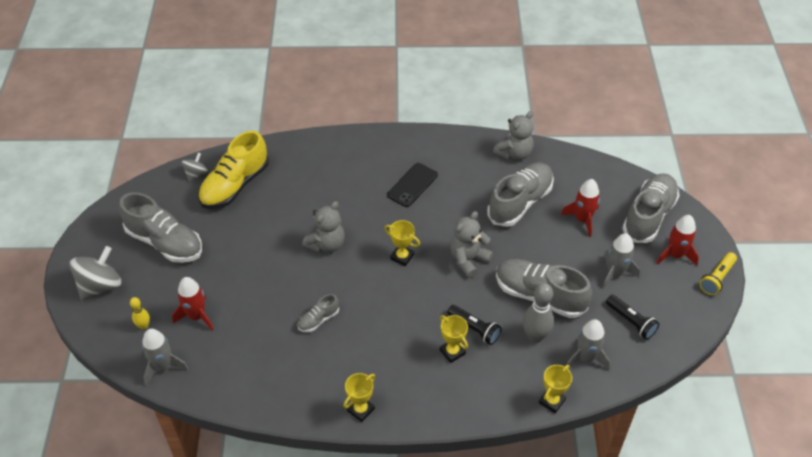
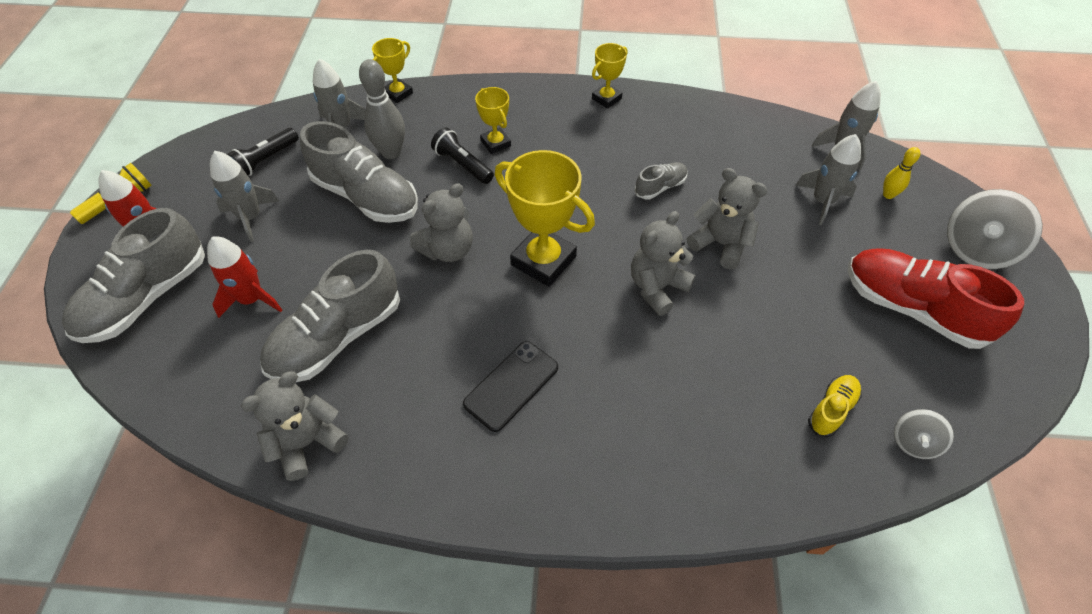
camera: 175 degrees left, 5 degrees up
(165, 242) = (912, 308): grey shoe -> red shoe
(197, 316) = (822, 201): red rocket -> grey rocket
(235, 185) = (831, 409): yellow shoe -> yellow shoe, size x0.48
(279, 277) = (720, 244): none -> grey teddy bear
(402, 257) = (543, 260): yellow trophy -> yellow trophy, size x1.83
(631, 321) = (266, 160): black flashlight -> black flashlight turned 105 degrees counterclockwise

